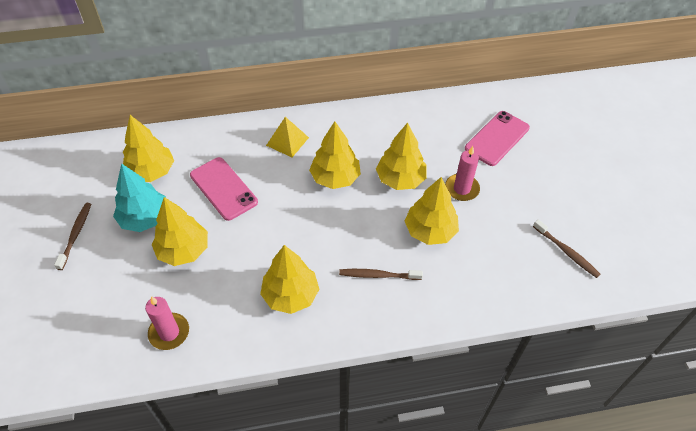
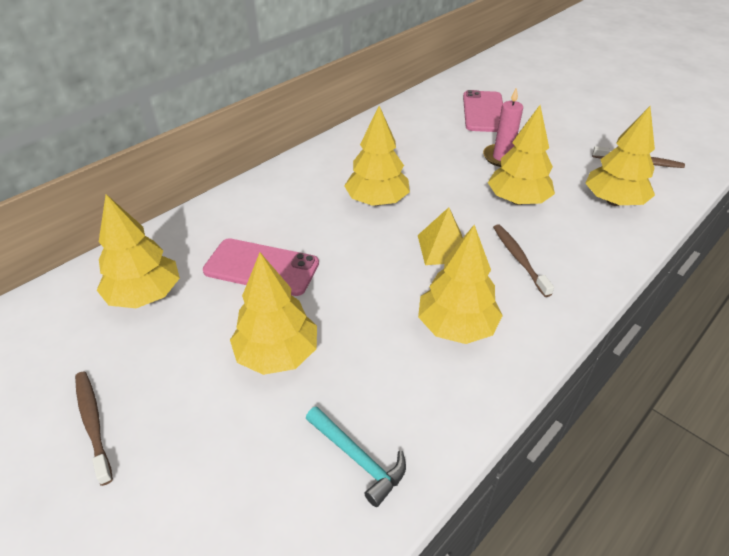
camera: 35 degrees left, 10 degrees down
(145, 219) = (186, 348): turquoise tree -> none
(169, 332) = (357, 458): pink candle -> turquoise hammer
(287, 141) = (289, 193): yellow pyramid -> yellow pyramid (443, 248)
(378, 275) = (519, 259): brown toothbrush -> brown toothbrush turned 105 degrees clockwise
(400, 179) = (440, 174): yellow tree -> yellow tree (613, 201)

